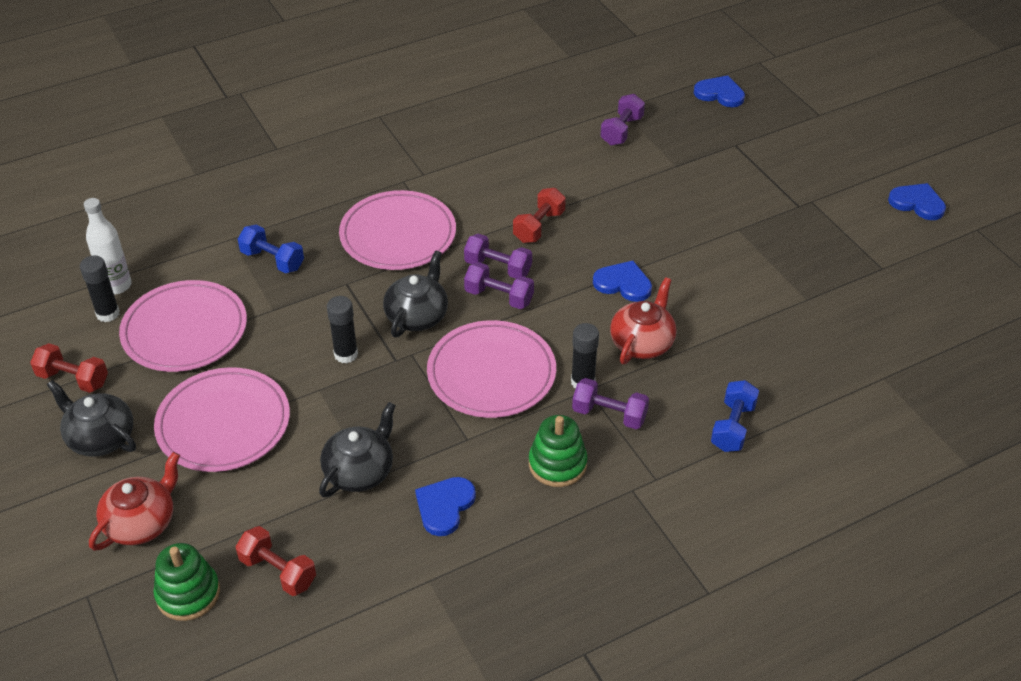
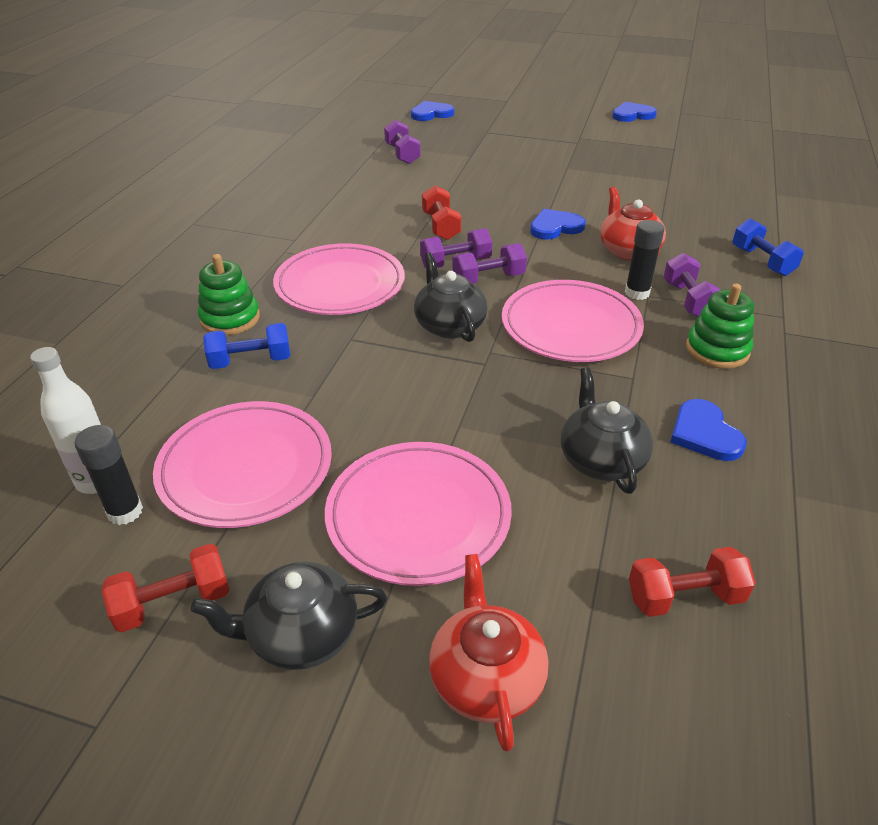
camera: 45 degrees left, 5 degrees down
(188, 594) = (648, 700): green stacking toy -> green stacking toy (230, 319)
(346, 354) = (438, 386): black glue stick -> none
(609, 415) = (688, 300): purple dumbbell -> purple dumbbell turned 75 degrees counterclockwise

